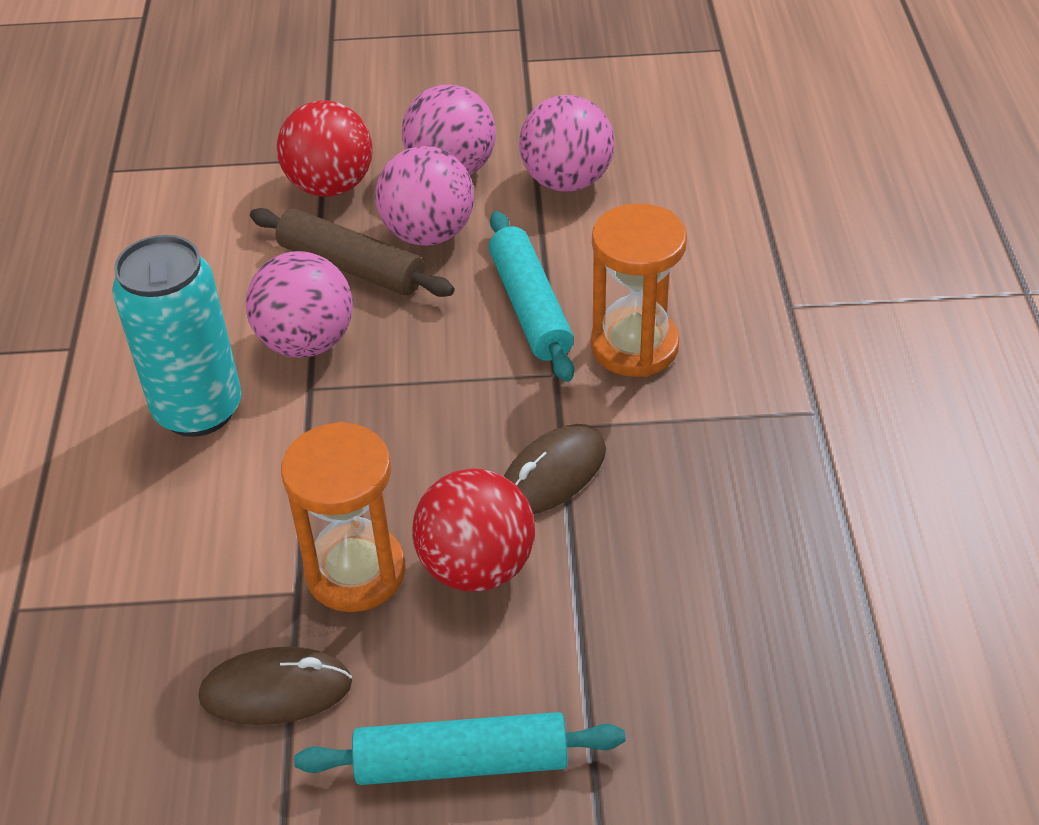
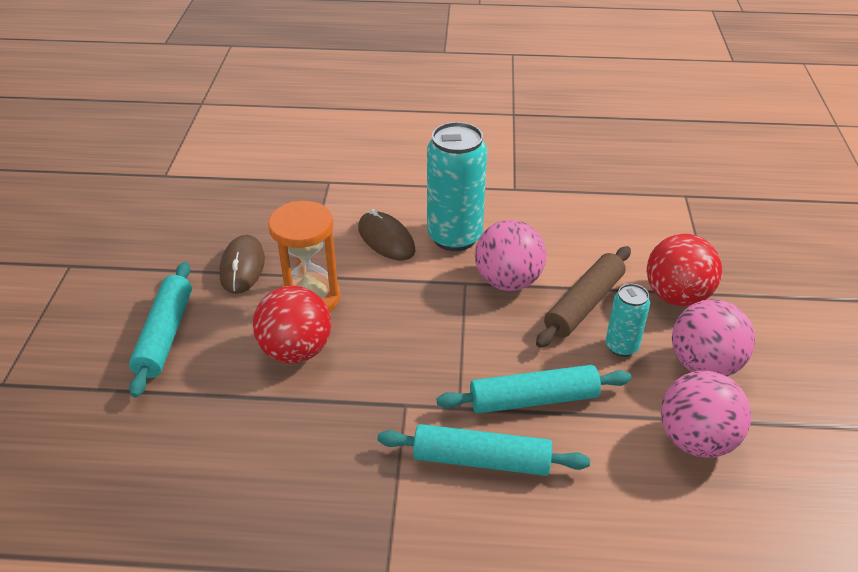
camera: 95 degrees right, 5 degrees down
(428, 233) = (621, 347): pink ball -> turquoise can
(552, 474) = (361, 395): brown mouse -> brown mouse (386, 239)
(634, 346) = (482, 460): orange hourglass -> turquoise rolling pin

